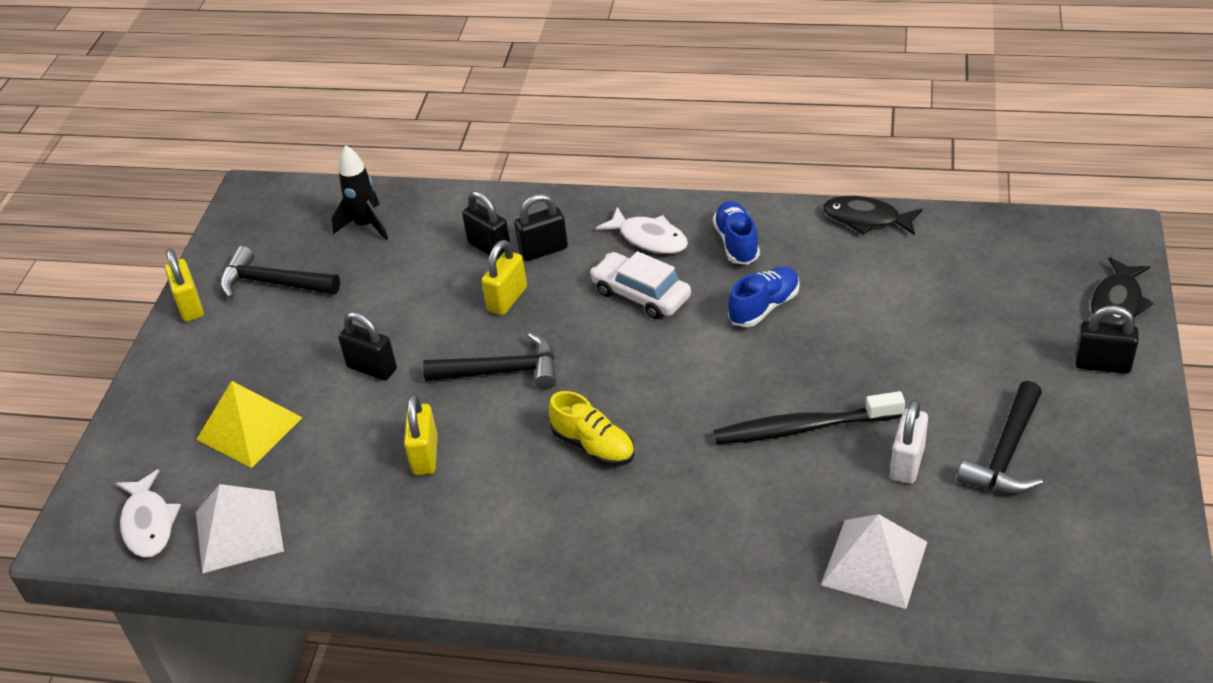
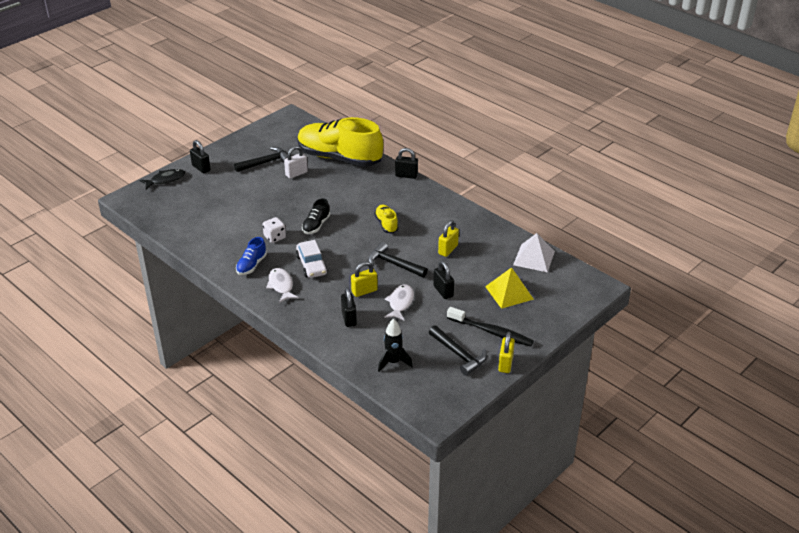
camera: 150 degrees left, 5 degrees down
(148, 523) = (568, 277): white fish -> white fish (400, 303)
(543, 250) = (328, 304): black padlock -> black padlock (406, 175)
(721, 369) = (316, 225): none -> black shoe
(764, 307) = (275, 237): blue shoe -> white dice
(802, 428) = (313, 196): black toothbrush -> black toothbrush (492, 332)
(866, 219) = (193, 248): black fish -> none
(874, 563) = (339, 158): white pyramid -> yellow shoe

